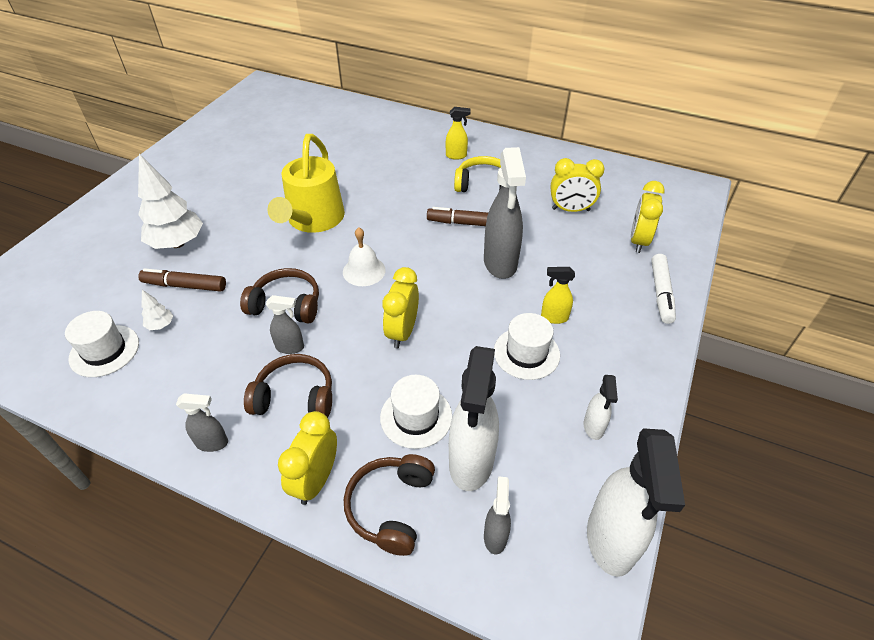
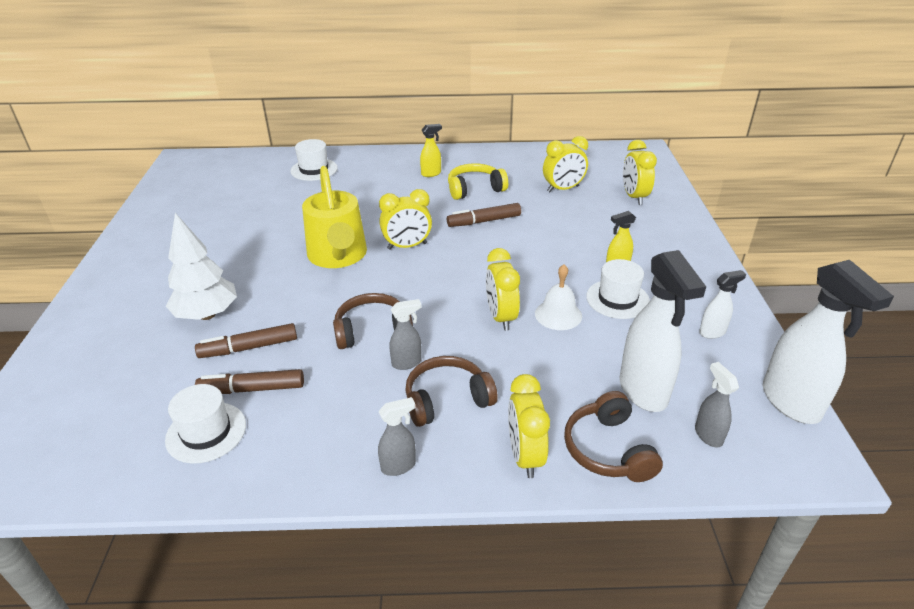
camera: 25 degrees left, 10 degrees down
(161, 325) = (252, 389): white tree -> brown marker
(364, 271) = (424, 282): white bell -> white bell (558, 314)
(377, 228) = (407, 246): none -> yellow clock
(416, 417) = (569, 375): white hat -> white hat (314, 169)
(500, 263) = (540, 242): grey spray bottle -> none
(593, 427) = (712, 332): white spray bottle -> white spray bottle turned 90 degrees counterclockwise
(661, 293) = (681, 227): white marker -> none

